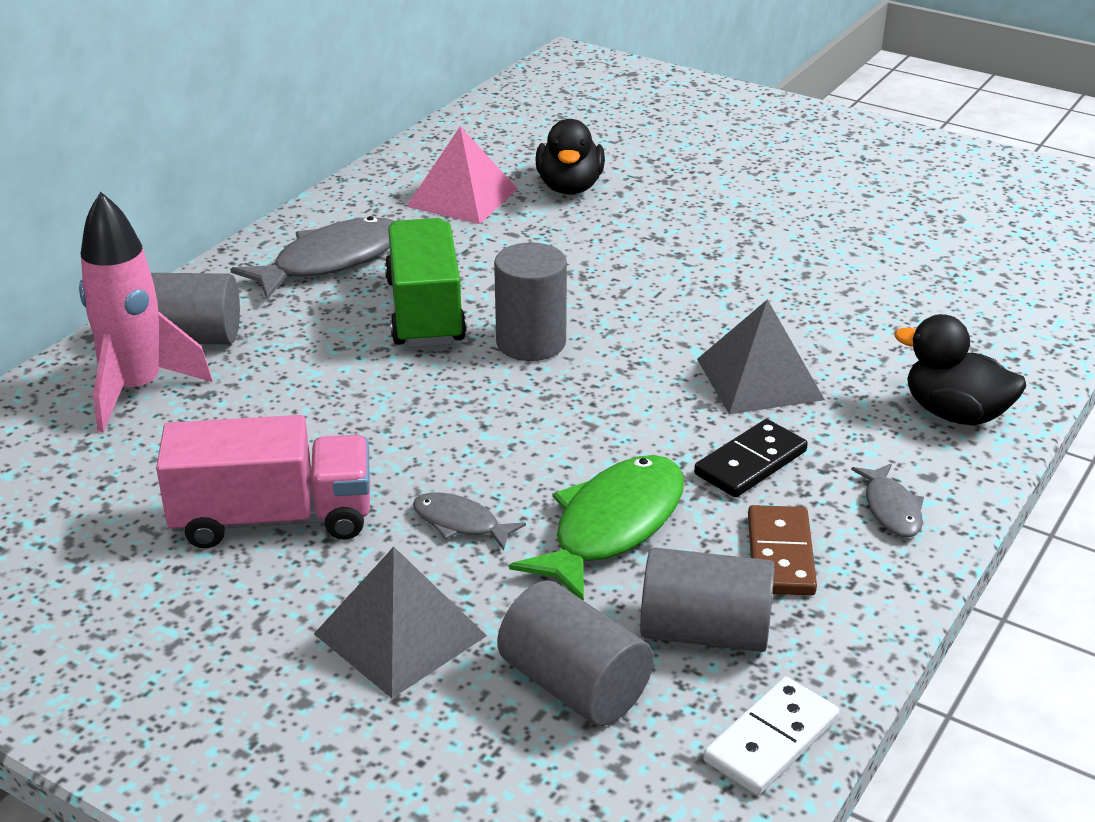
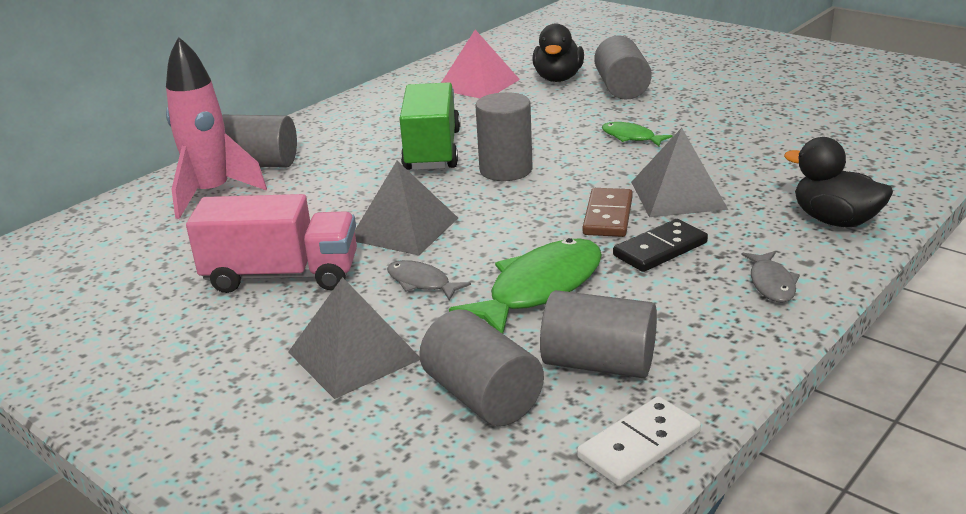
camera: 10 degrees right, 5 degrees down
(330, 261) = (373, 120): grey fish -> none
(417, 440) = (404, 228): none -> grey pyramid
(658, 204) = (621, 88): none -> grey cylinder
(684, 286) = (631, 137): none -> green fish
(780, 555) = (672, 312): brown domino -> brown domino (608, 216)

